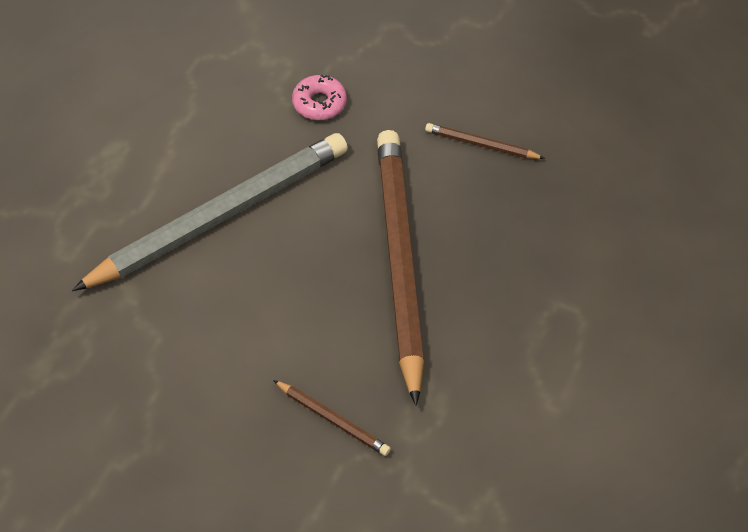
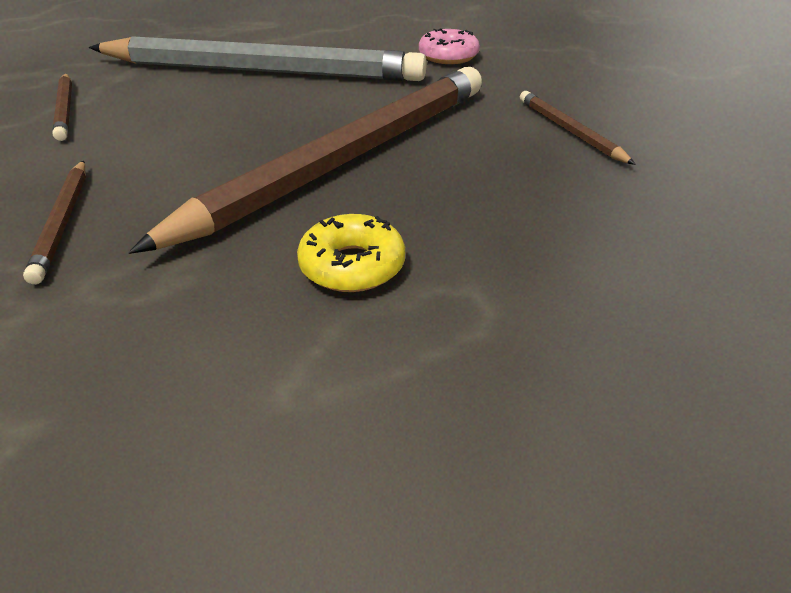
camera: 45 degrees right, 15 degrees down
(163, 355) = (65, 109): none -> brown pencil
(498, 331) = (352, 265): none -> yellow donut

